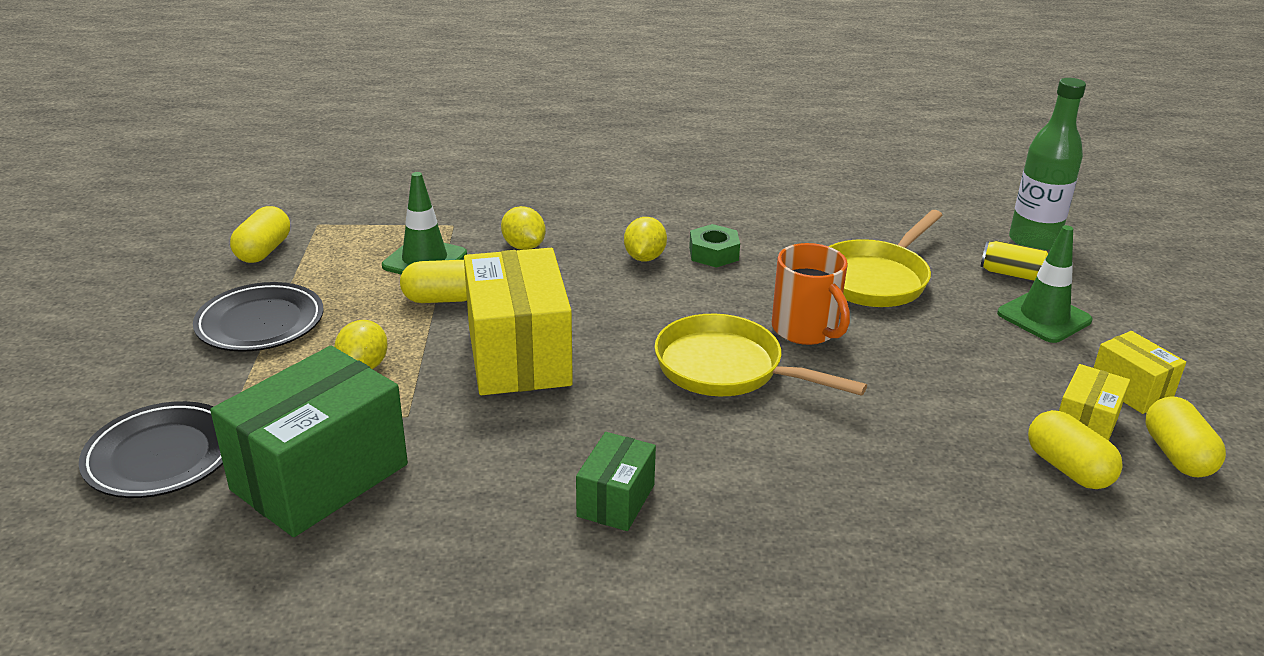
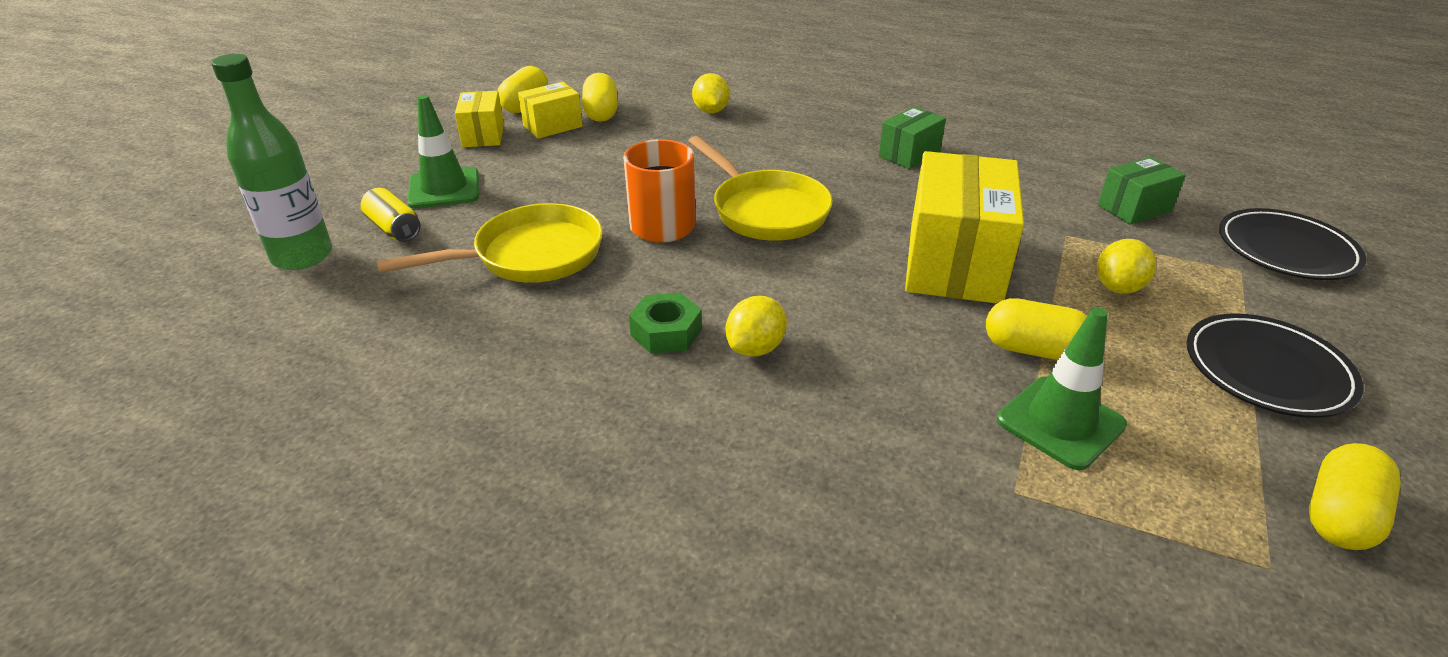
camera: 155 degrees left, 5 degrees up
(320, 477) = (1134, 208): green box -> green box, size x0.51
(524, 246) = (910, 411): yellow lemon -> yellow lemon (711, 111)

